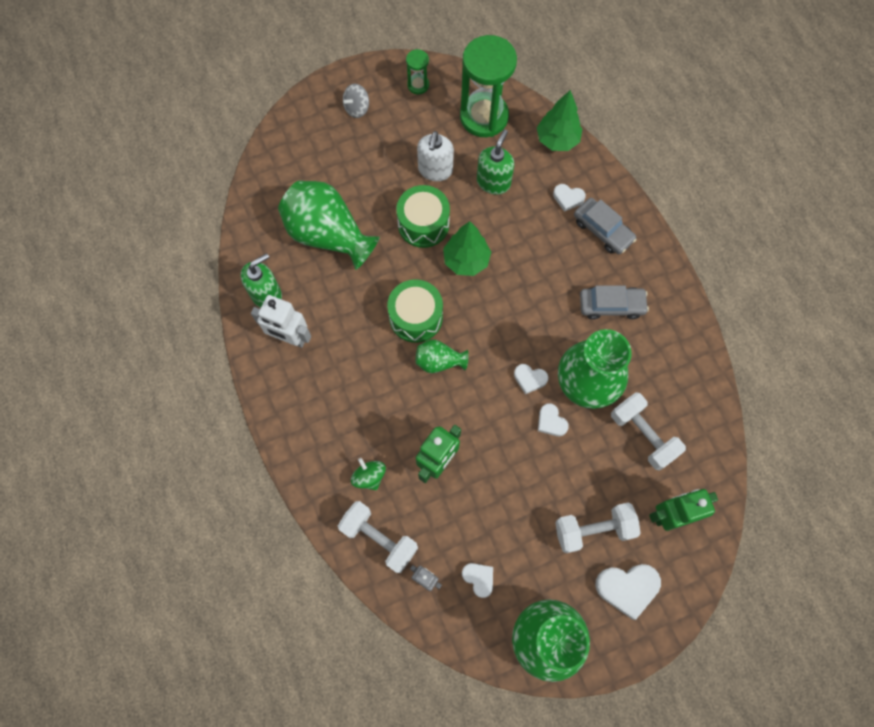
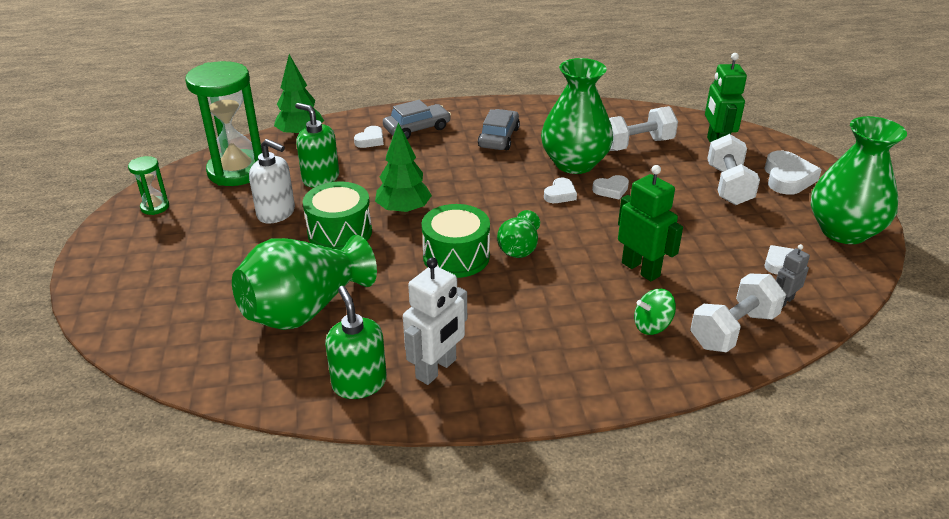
camera: 75 degrees left, 35 degrees down
(357, 108) = (142, 257): grey spinning top -> none

